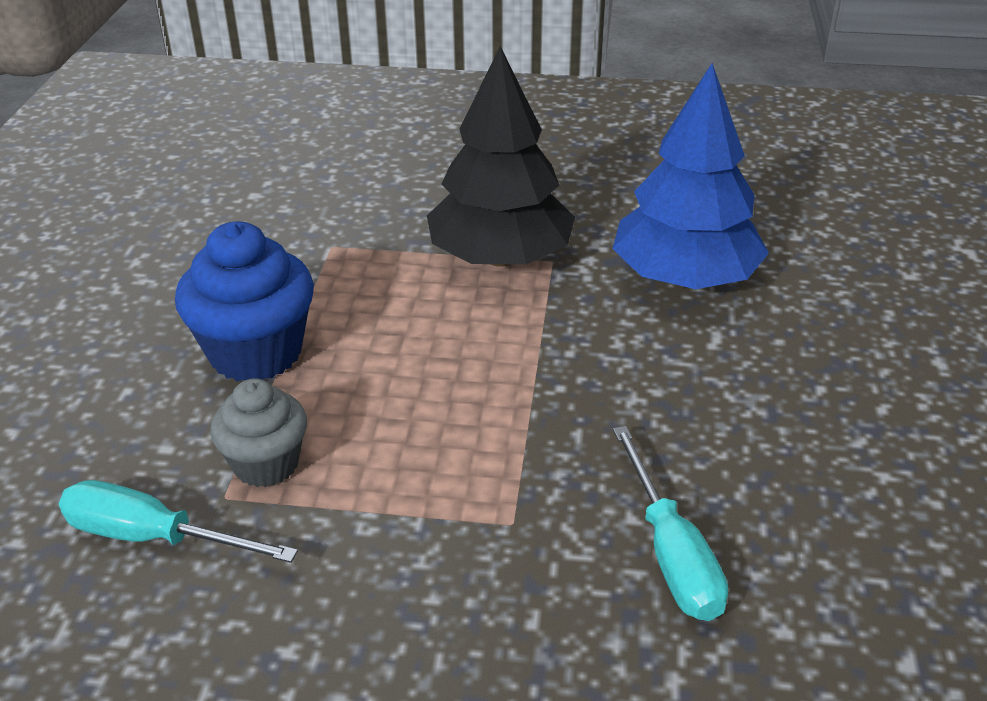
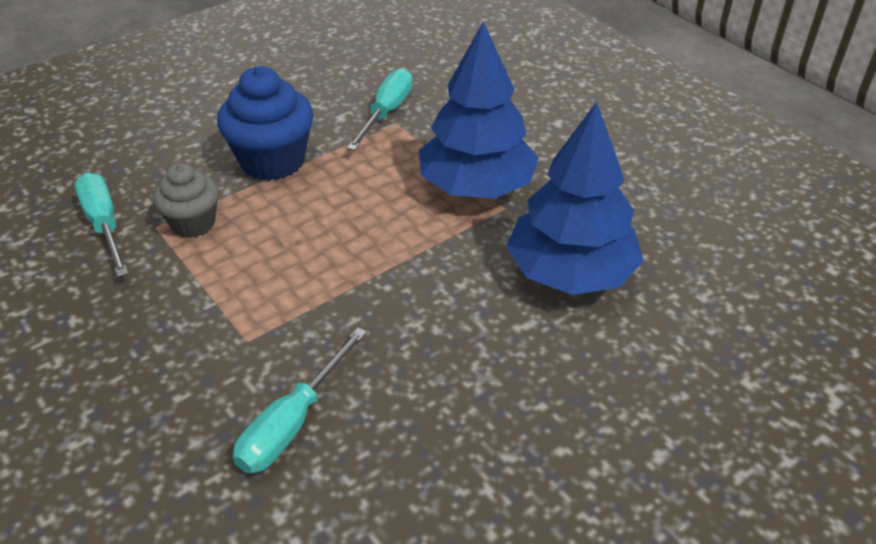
camera: 45 degrees right, 5 degrees up
(305, 242) = (386, 113): none -> turquoise screwdriver
(500, 257) = (476, 186): black tree -> blue tree

